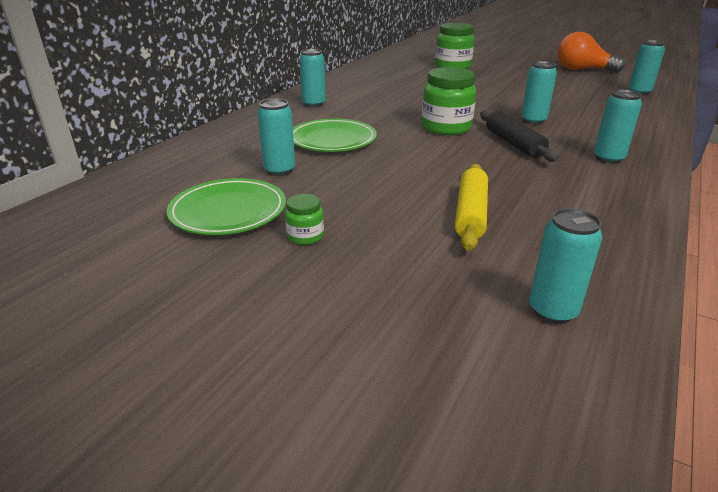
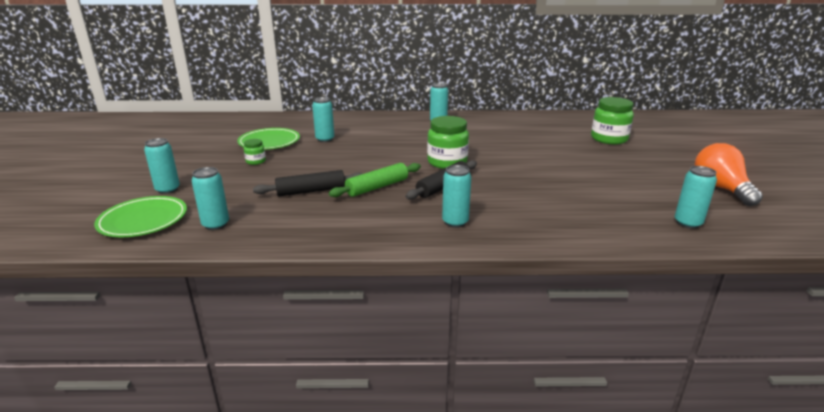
camera: 60 degrees right, 5 degrees down
(332, 140) = (382, 139): green plate -> green plate (143, 220)
(470, 214) = (311, 191): yellow rolling pin -> black rolling pin
(489, 173) = (377, 187): none -> green rolling pin
(533, 121) = (507, 186): turquoise can -> turquoise can (168, 190)

